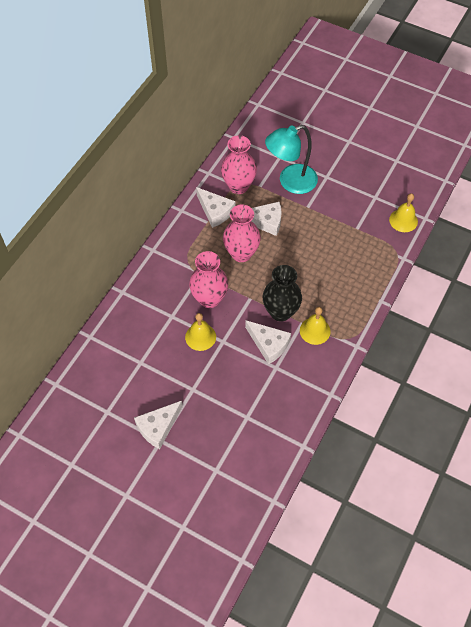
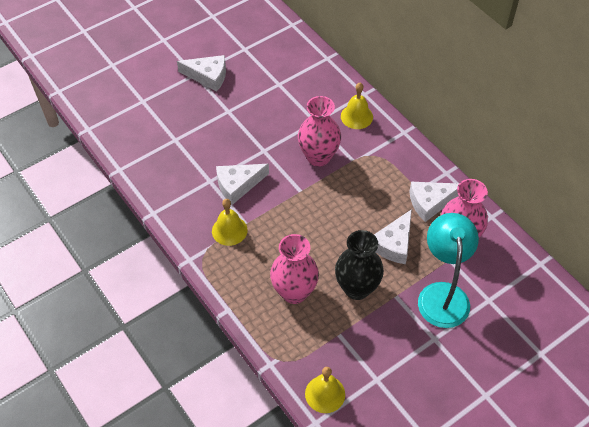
camera: 115 degrees right, 5 degrees down
(158, 427) = (208, 76): white cheese -> white cheese turned 120 degrees clockwise
(200, 337) = (279, 135): yellow bell -> yellow bell (356, 116)
(241, 253) = (361, 204): pink vase -> pink vase (294, 292)
(280, 312) = (269, 210): black vase -> black vase (357, 288)

